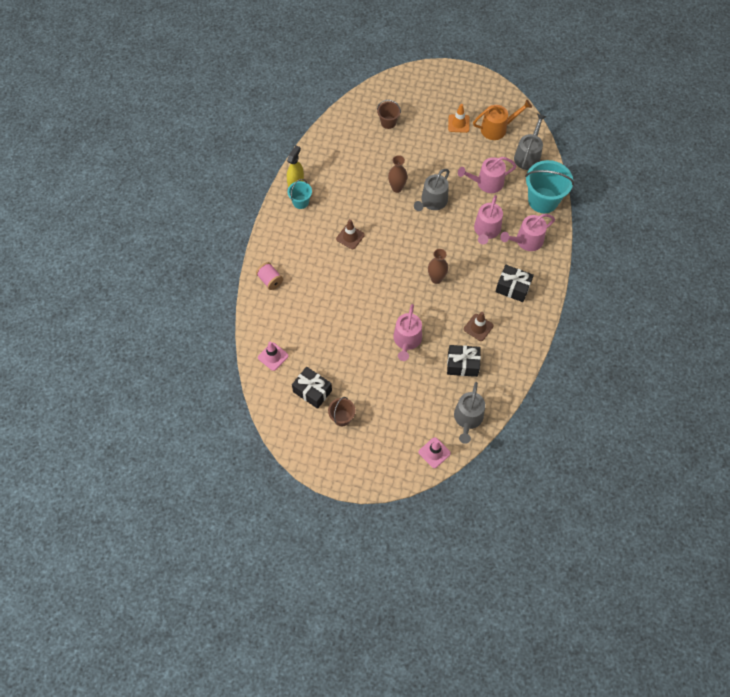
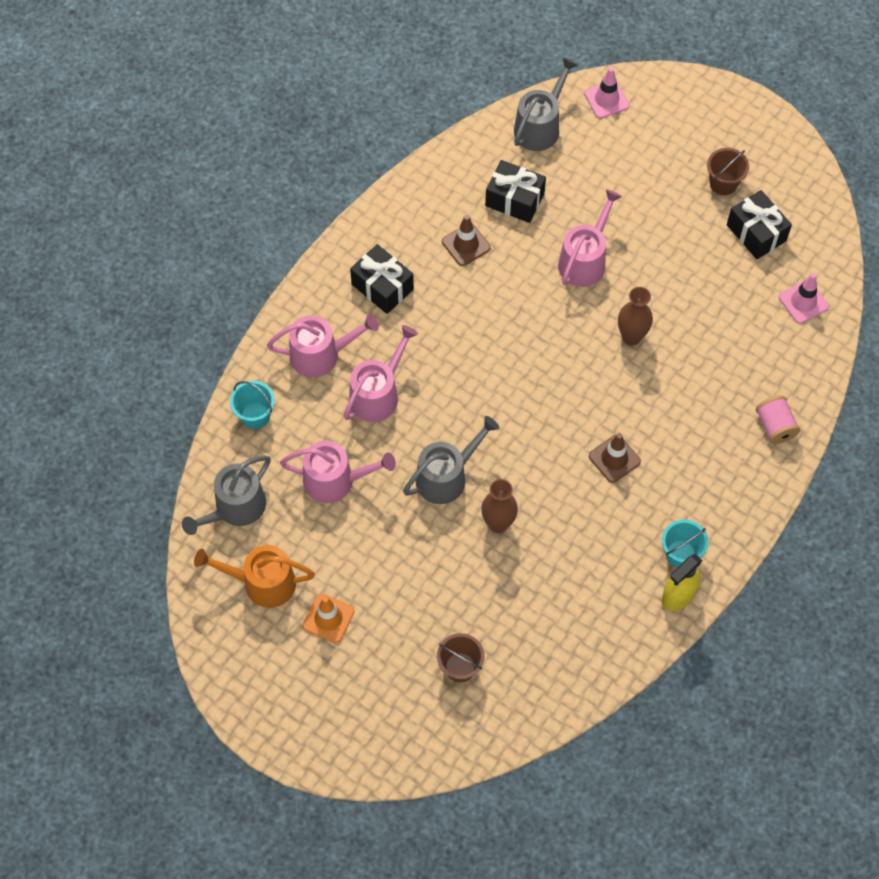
camera: 160 degrees left, 0 degrees up
(436, 279) = (498, 340): brown vase -> brown vase (631, 337)
(543, 200) = (255, 415): turquoise bucket -> turquoise bucket, size x0.53

